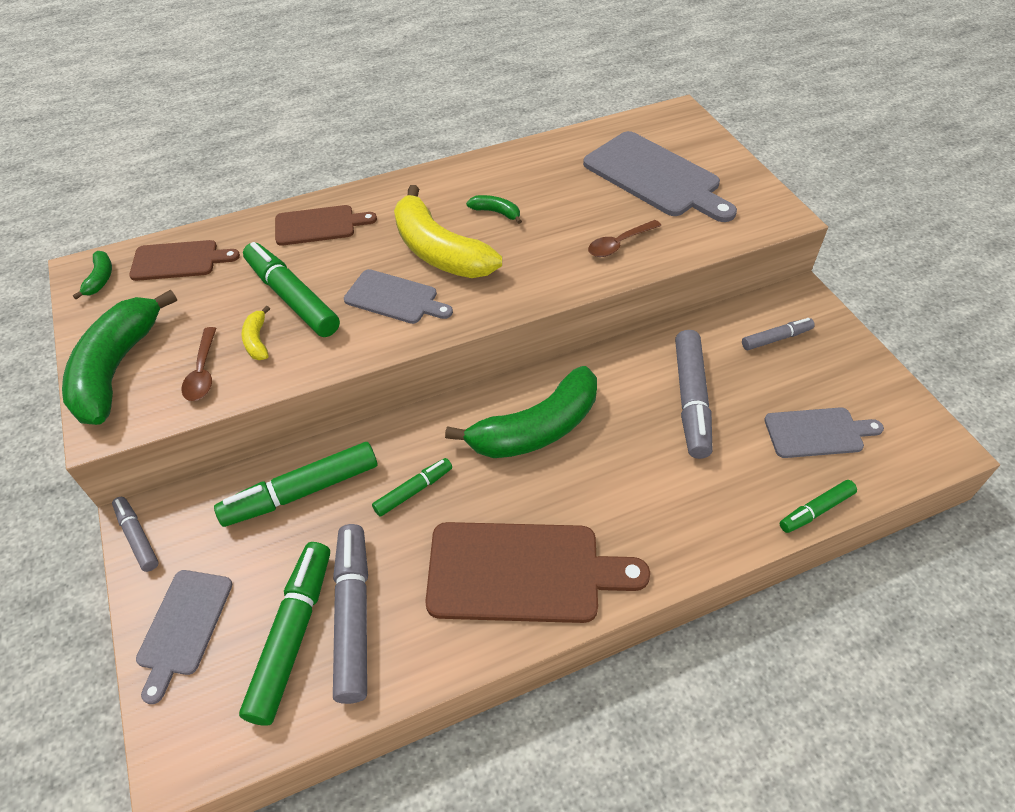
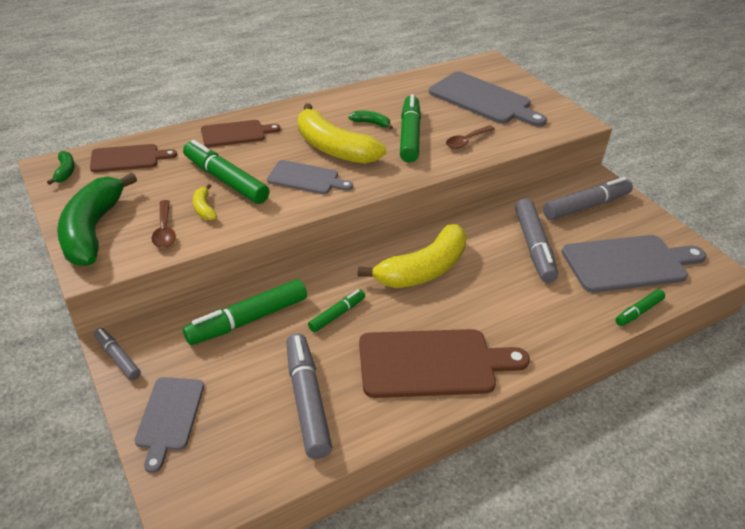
camera: 10 degrees left, 10 degrees down
(292, 635) = (261, 416): green marker -> green marker (409, 135)
(536, 429) = (423, 270): green banana -> yellow banana
(776, 338) = (586, 206): grey marker -> grey marker, size x1.80
(817, 432) = (628, 263): grey cutting board -> grey cutting board, size x1.71

